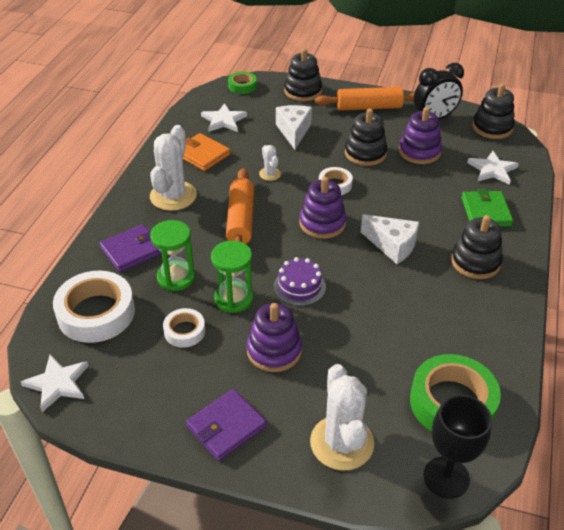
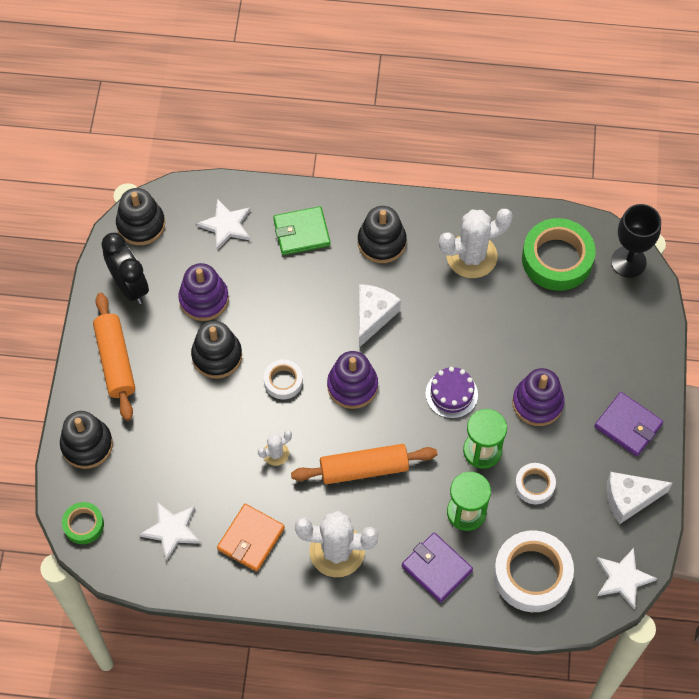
camera: 100 degrees left, 20 degrees up
(293, 131) = (184, 441): white cheese -> white cheese (629, 499)
(342, 443) = (618, 336): white cactus -> white cactus (471, 256)

